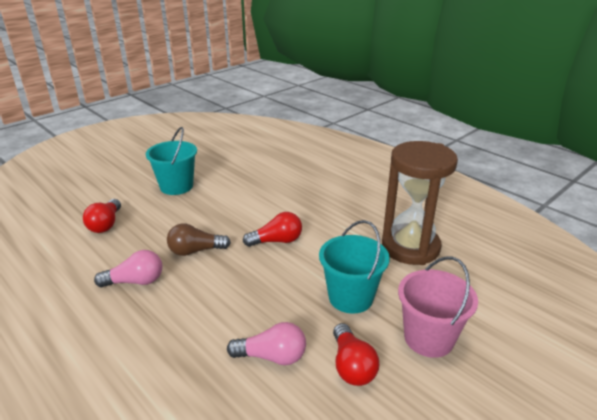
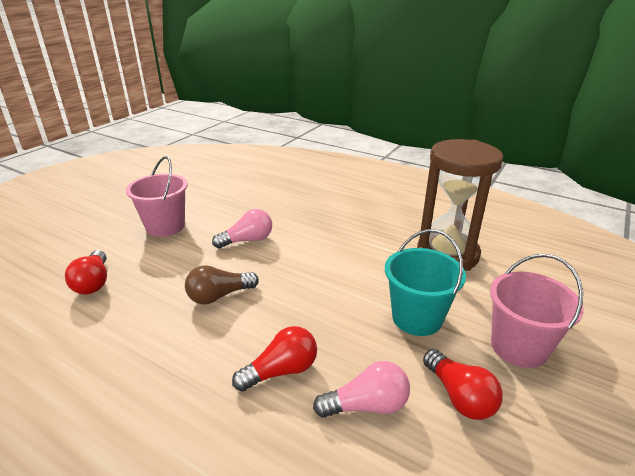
camera: 15 degrees left, 0 degrees up
(135, 281) = (159, 346): pink light bulb -> pink light bulb (247, 240)
(176, 186) = (165, 226): turquoise bucket -> pink bucket
(277, 241) = (307, 270): red light bulb -> red light bulb (281, 371)

